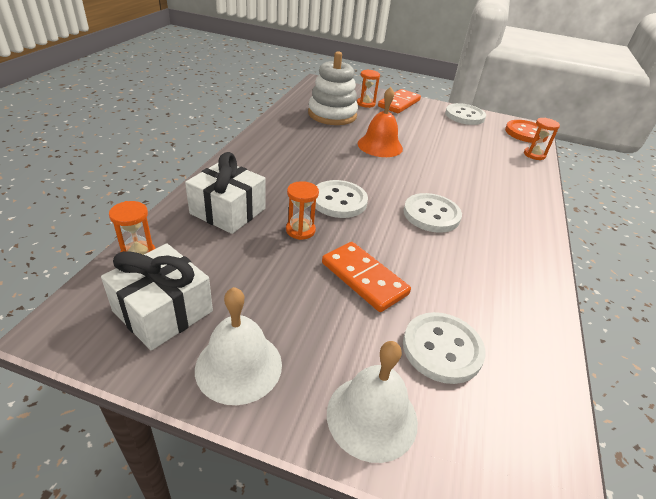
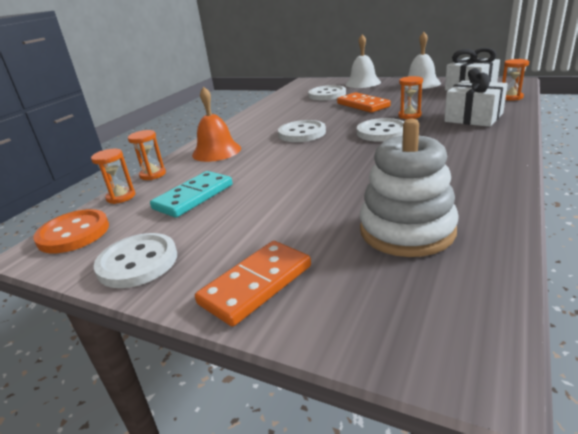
camera: 165 degrees left, 10 degrees down
(366, 104) = (336, 272): orange hourglass -> orange hourglass (153, 174)
(380, 146) = (330, 184): orange bell -> orange bell (216, 151)
(475, 148) = (194, 197): none -> turquoise domino

